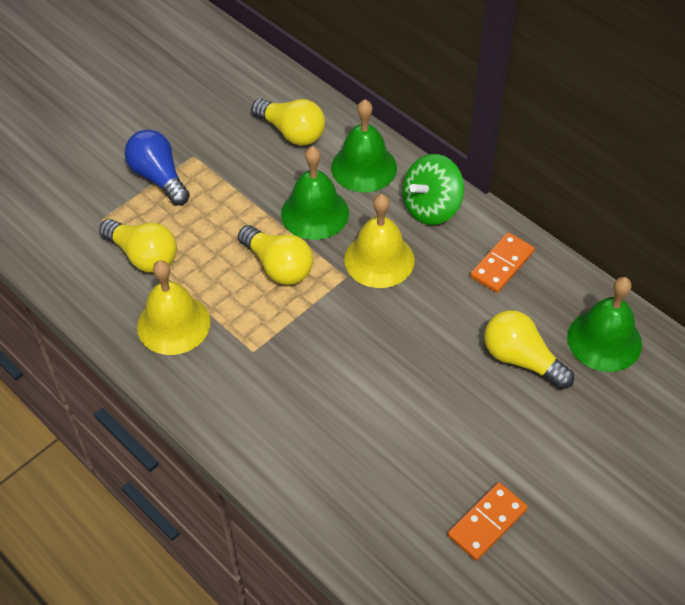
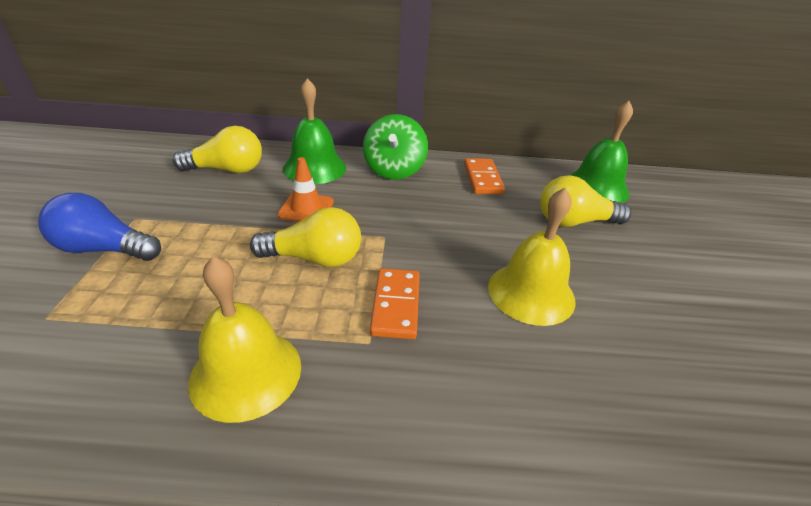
camera: 45 degrees left, 15 degrees down
(143, 256) = (140, 325): yellow light bulb -> none
(315, 213) = (306, 208): green bell -> orange traffic cone
(379, 259) = (397, 213): yellow bell -> yellow bell (531, 293)
(487, 522) = (736, 345): orange domino -> orange domino (395, 305)

